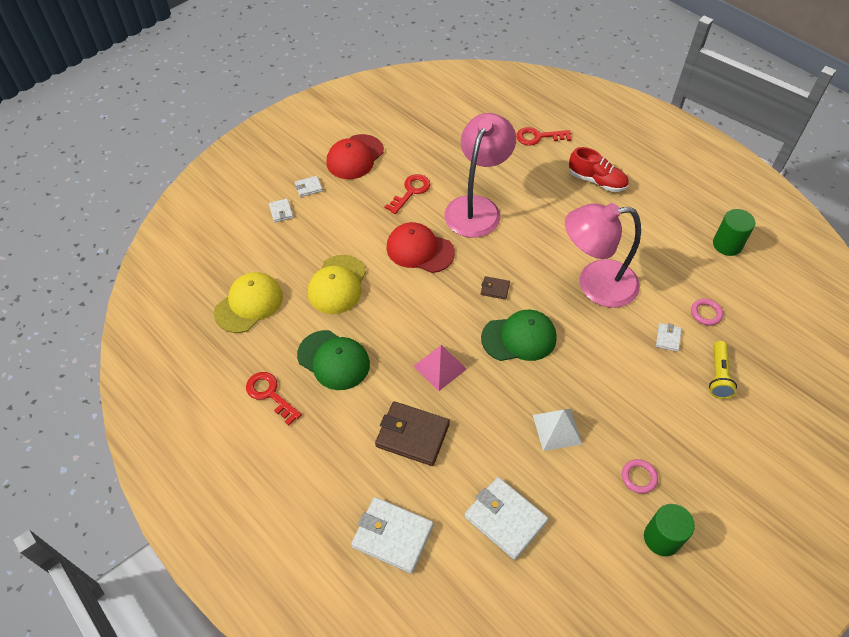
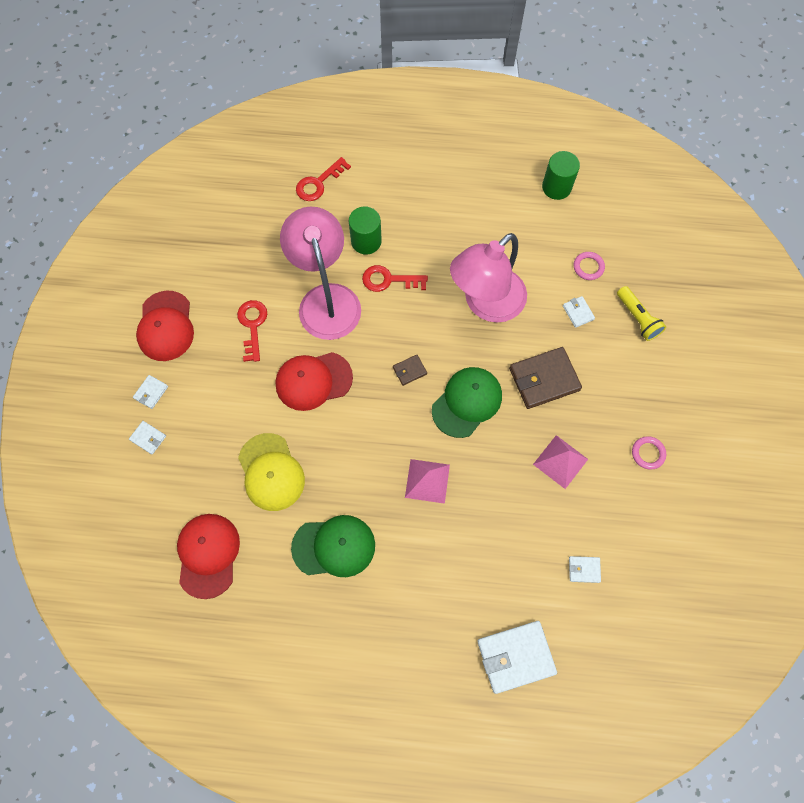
camera: 40 degrees left, 15 degrees up
(249, 304) = (208, 555): yellow cap -> red cap
(270, 394) = (308, 623): red key -> red key (389, 280)
(412, 435) = (457, 559): brown wallet -> brown wallet (544, 379)
(505, 519) = (584, 569): white wallet -> white wallet, size x0.48
(557, 429) = (560, 461): white pyramid -> pink pyramid
(597, 181) = (406, 196): red shoe -> none
(662, 538) = (699, 489): green cylinder -> green cylinder (366, 241)

